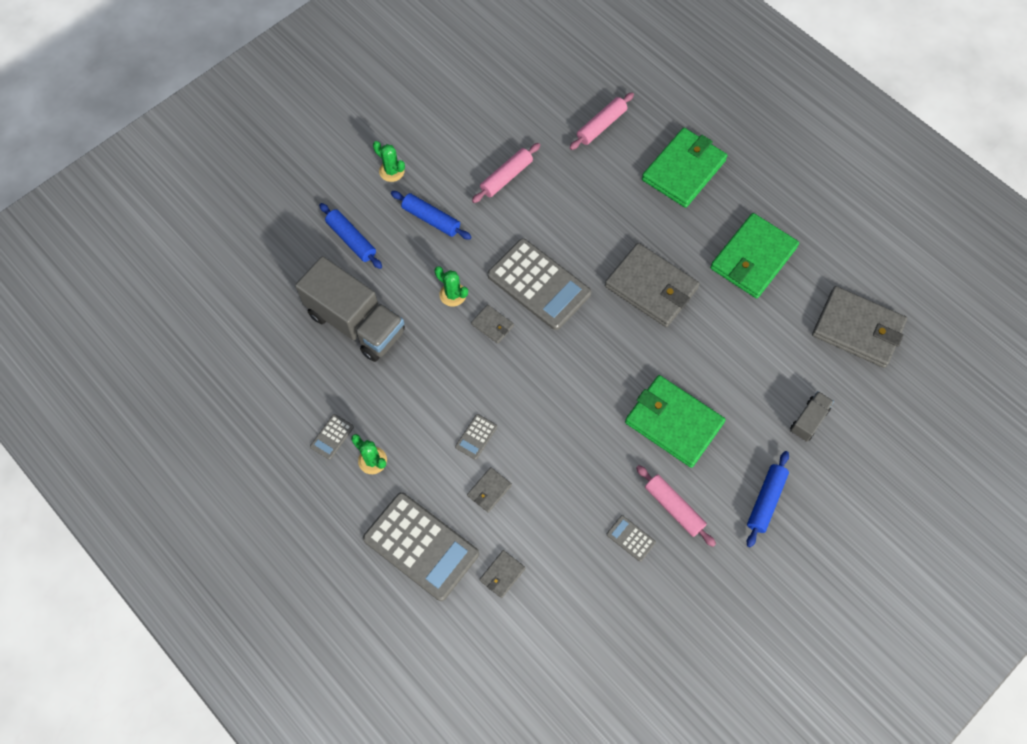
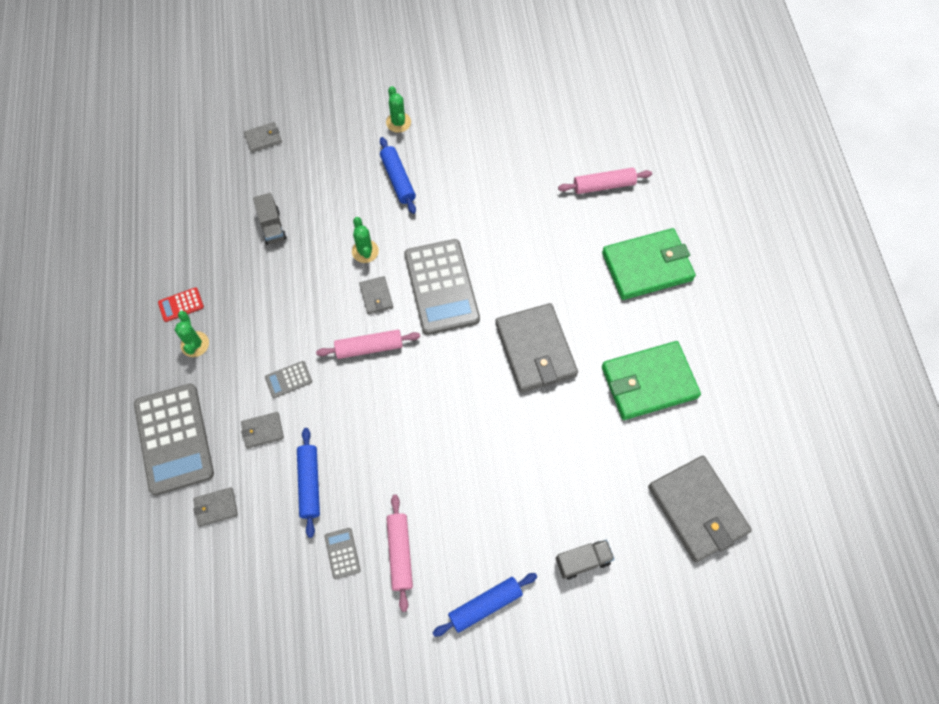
camera: 35 degrees right, 0 degrees up
(283, 254) = (263, 138): none -> grey wallet
(332, 437) = (181, 305): grey calculator -> red calculator
(351, 240) = (322, 158): blue rolling pin -> blue rolling pin (309, 483)
(356, 323) = (272, 226): grey truck -> grey truck, size x0.46
(506, 177) = (487, 181): pink rolling pin -> pink rolling pin (369, 347)
(673, 422) = (459, 479): green wallet -> none

